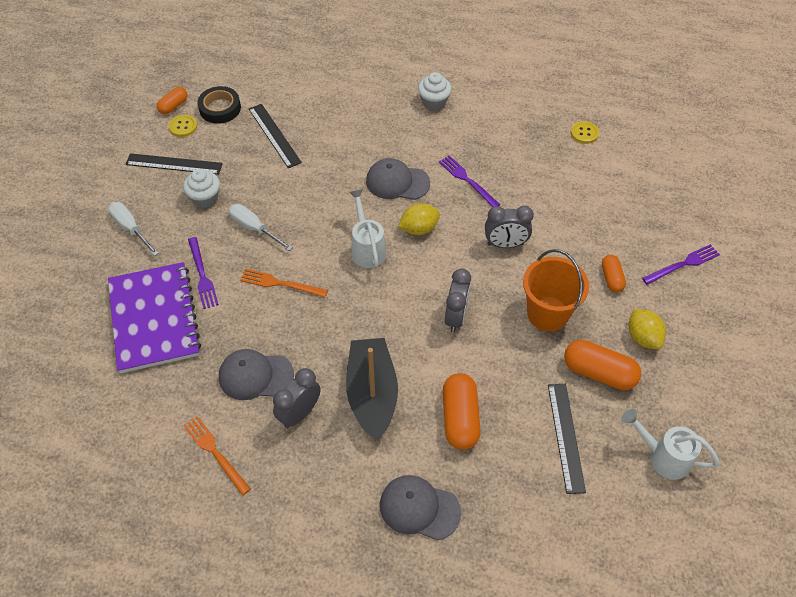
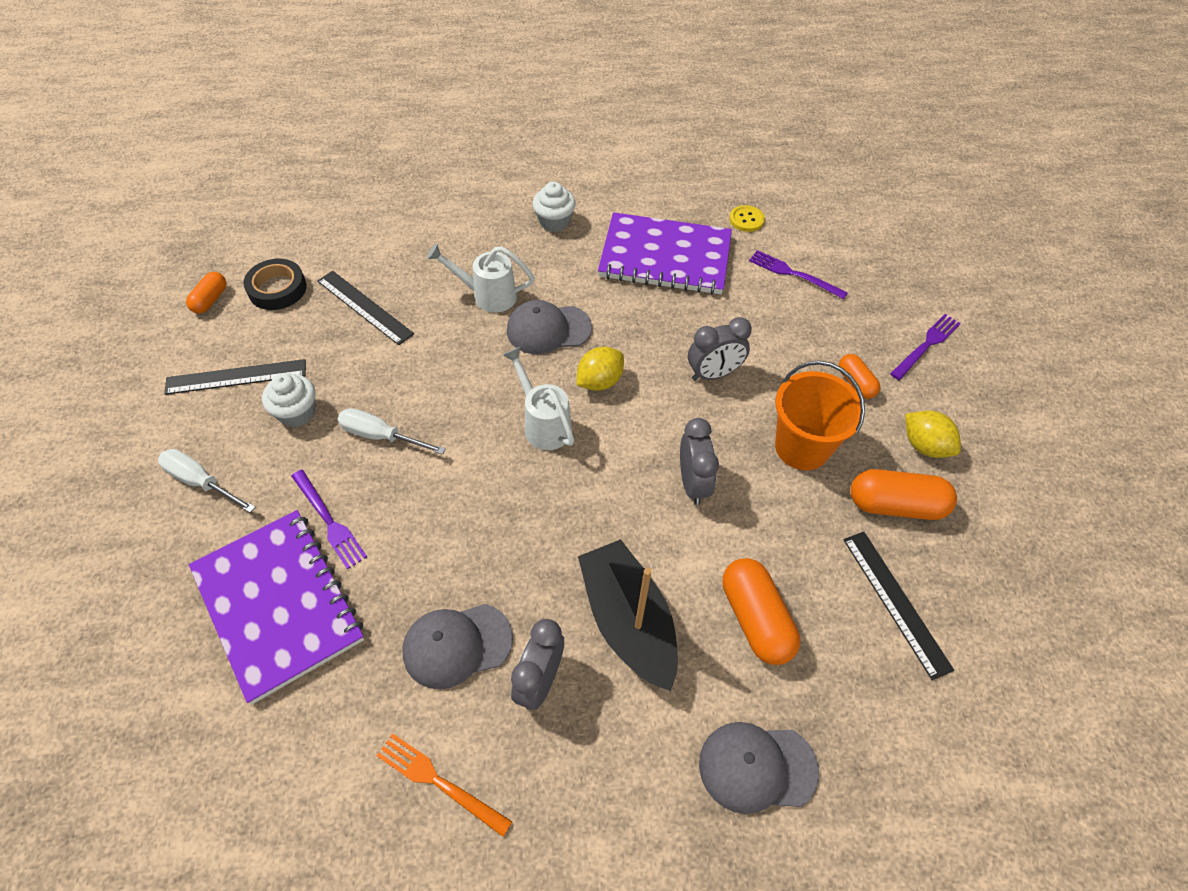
camera: 20 degrees left, 0 degrees up
(183, 126) = (233, 324): yellow button -> none
(281, 284) = (445, 502): orange fork -> none
(467, 180) = (634, 307): purple fork -> purple fork (794, 274)
(507, 148) = (665, 257): none -> purple notebook
(663, 457) = (1019, 591): white watering can -> white watering can (488, 296)

